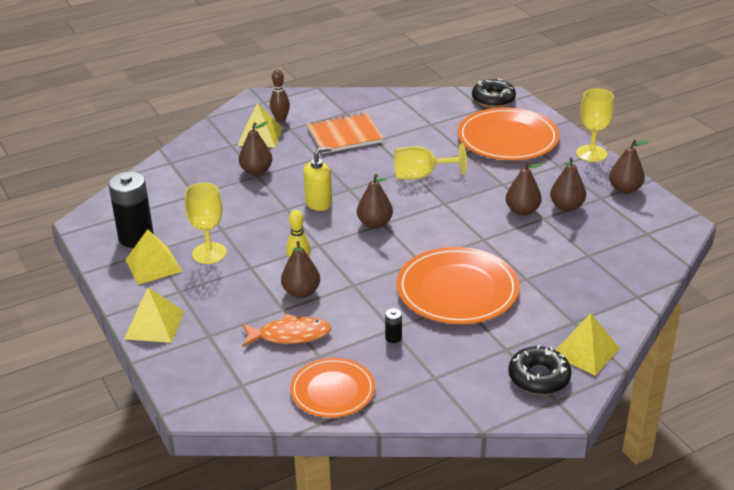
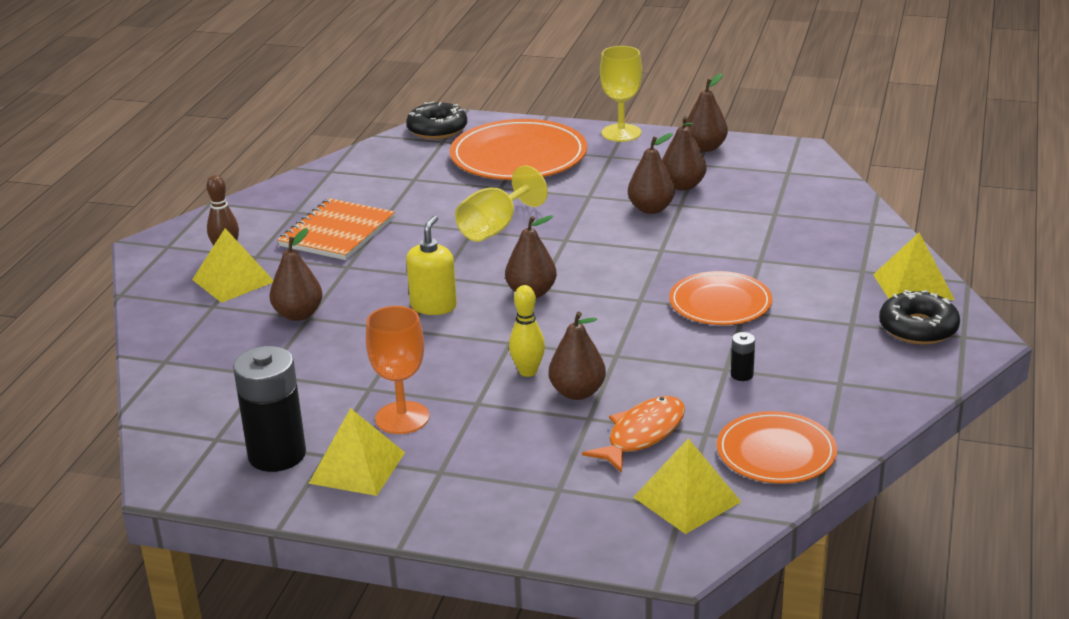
camera: 45 degrees left, 5 degrees down
(154, 325) = (477, 519): yellow pyramid -> yellow pyramid (687, 499)
(209, 253) = (402, 418): yellow goblet -> orange goblet
(457, 290) = (720, 303): orange plate -> orange plate, size x0.62

